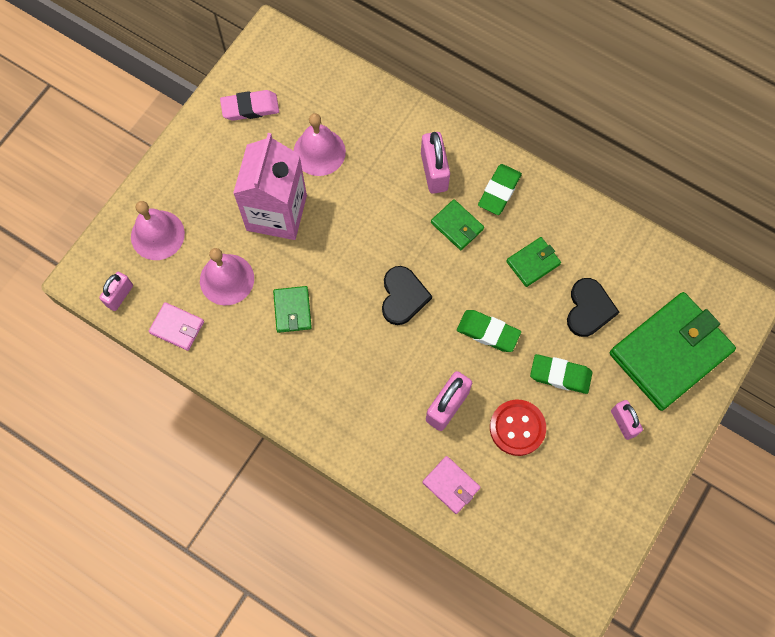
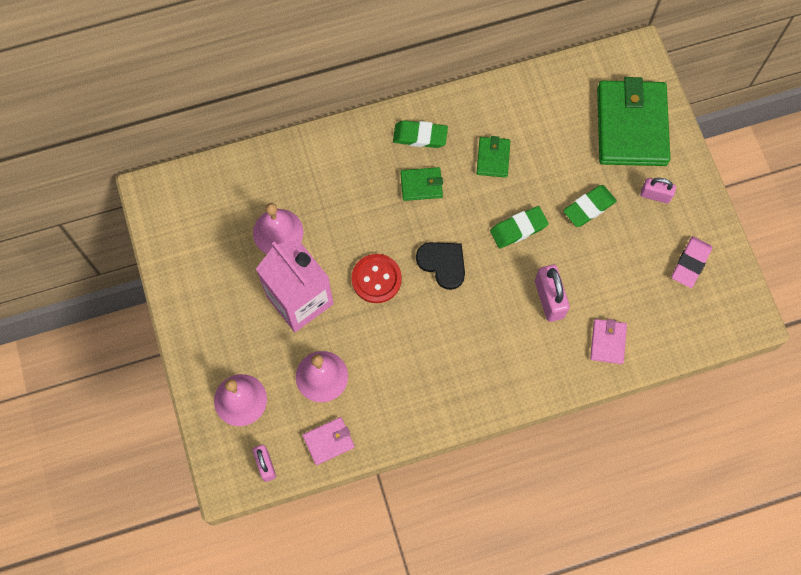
camera: 50 degrees left, 0 degrees up
(250, 108) = (196, 253): pink eraser -> pink eraser (690, 263)
(292, 310) = (387, 348): green wallet -> none
(434, 172) = (365, 167): pink padlock -> none
(451, 485) = (608, 342): pink wallet -> pink wallet turned 75 degrees counterclockwise
(499, 191) = (420, 136): green eraser -> green eraser turned 60 degrees counterclockwise
(517, 428) = (603, 266): red button -> red button (376, 279)
(589, 309) = (557, 150): black heart -> none

